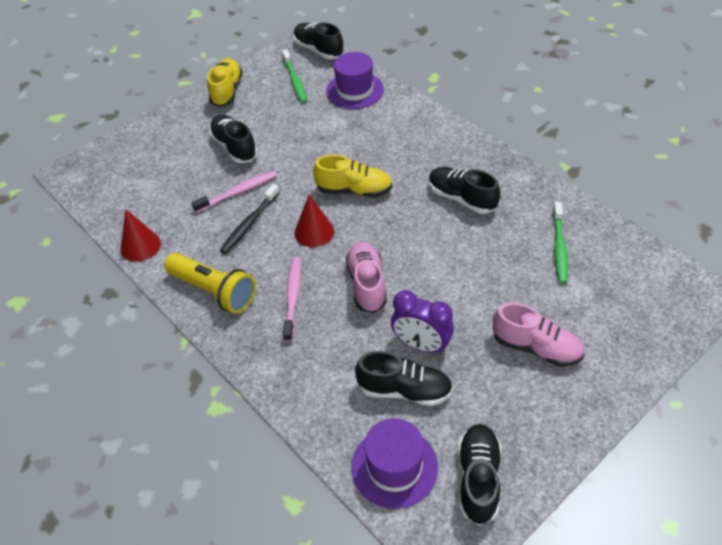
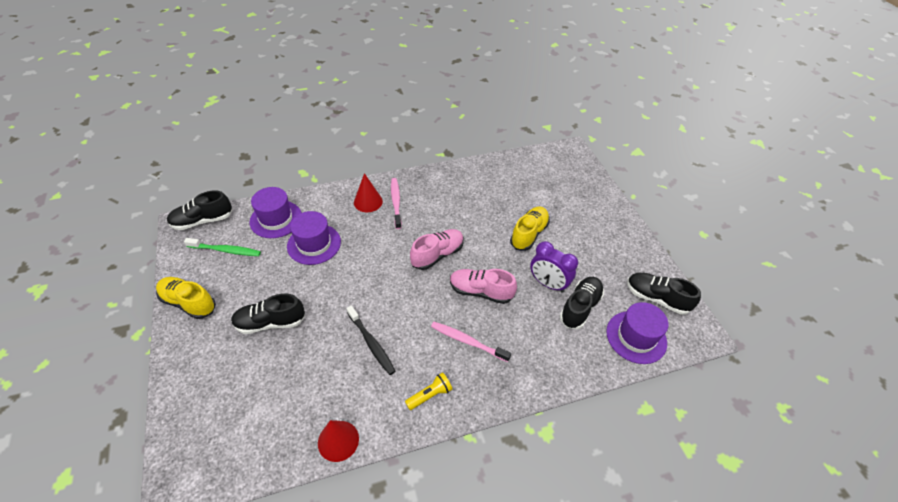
camera: 70 degrees left, 0 degrees up
(214, 291) = (430, 395): yellow flashlight -> yellow flashlight, size x0.54
(238, 192) = (328, 339): pink toothbrush -> pink toothbrush (396, 202)
(314, 232) = (410, 303): red cone -> red cone (368, 202)
(342, 130) = (314, 244): none -> purple hat
(354, 190) = (385, 263): yellow shoe -> yellow shoe (529, 234)
(421, 345) = (548, 284): purple clock -> purple clock turned 75 degrees clockwise
(462, 198) = (435, 210): black shoe -> none
(536, 347) = (575, 231): pink shoe -> pink shoe (437, 255)
(559, 247) = (506, 186): green toothbrush -> none

